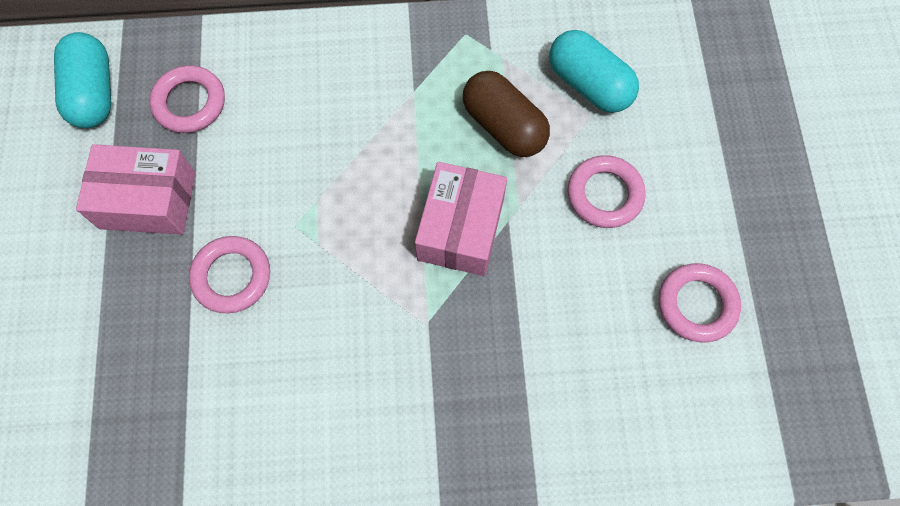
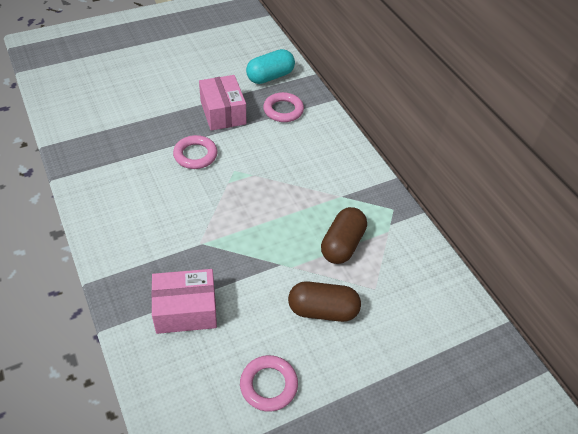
camera: 65 degrees right, 20 degrees down
(460, 229) = (265, 242): pink box -> pink box (186, 310)
(589, 84) = (396, 281): turquoise capsule -> none
(604, 194) = (322, 310): pink ring -> brown capsule

